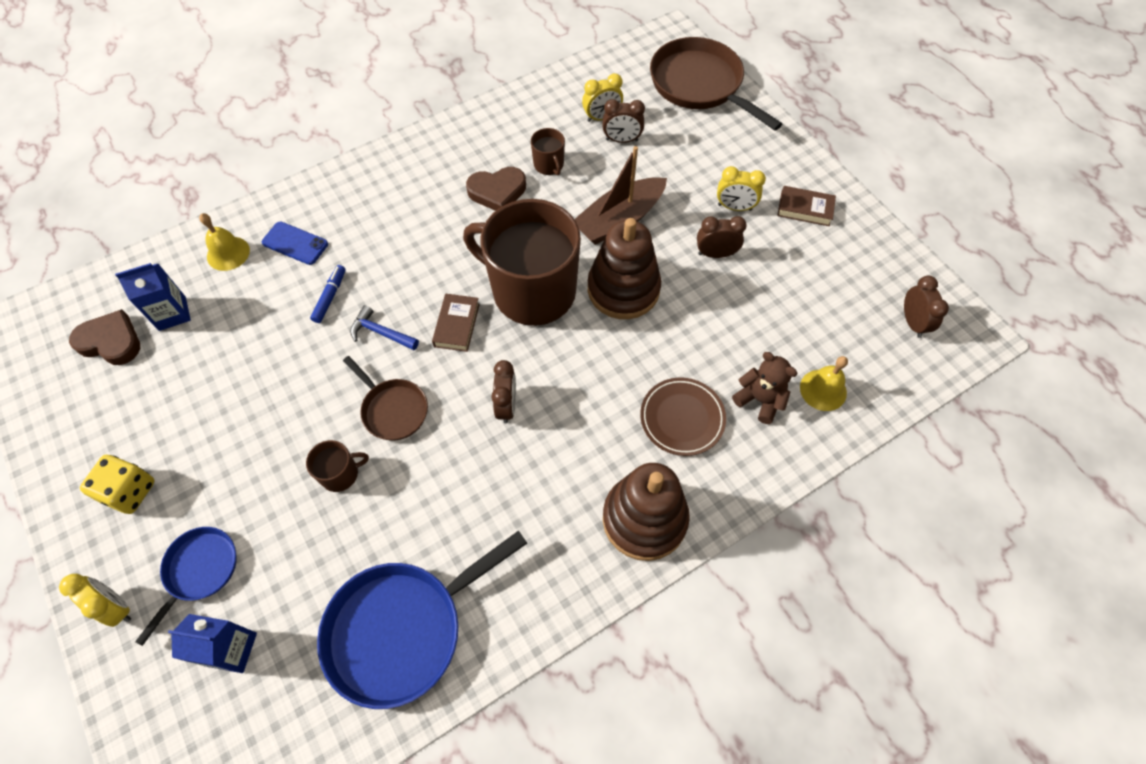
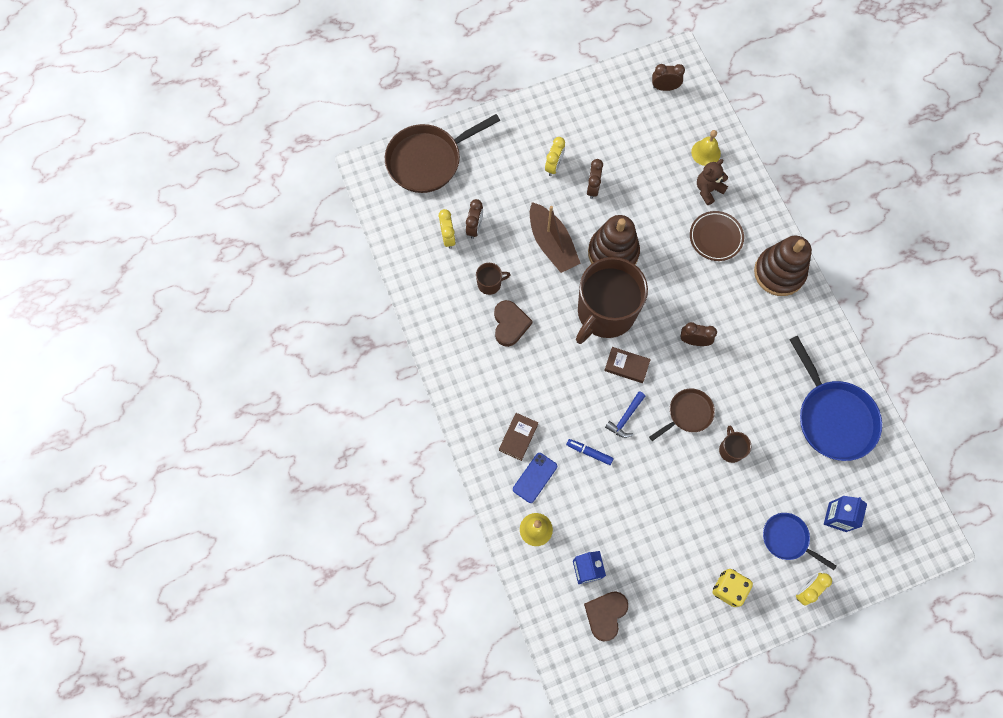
camera: 80 degrees left, 10 degrees up
(805, 209) = (563, 122): brown book -> brown book (518, 437)

